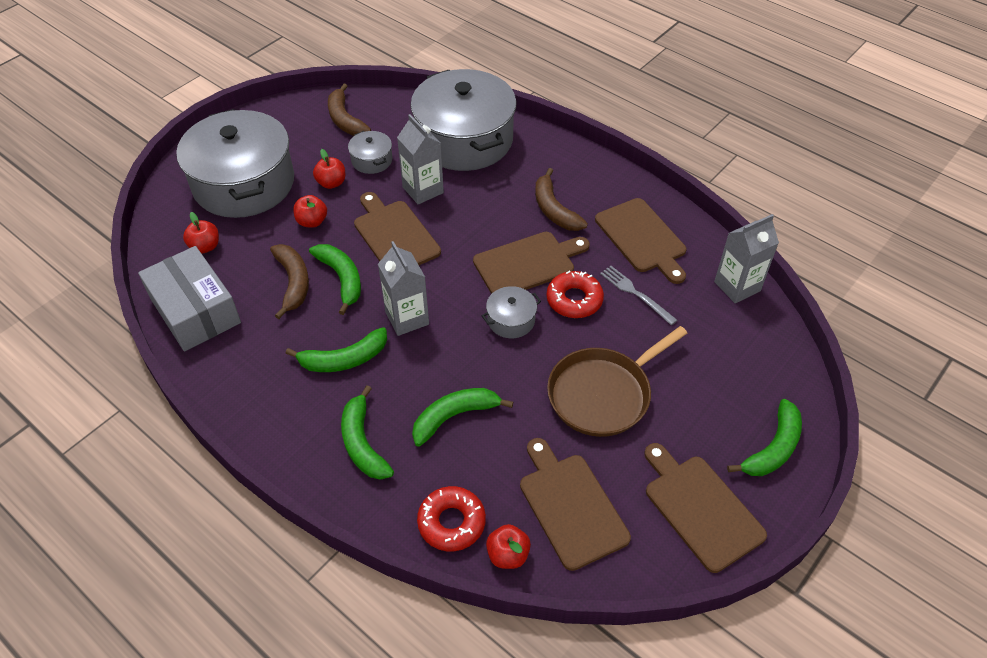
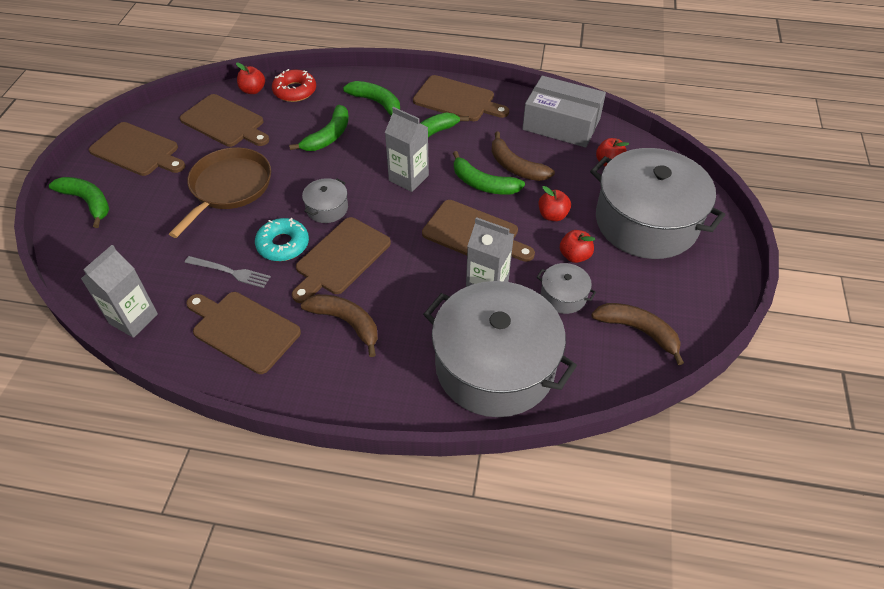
camera: 150 degrees right, 0 degrees up
(267, 400) = (457, 100): none -> brown cutting board
(574, 300) = (283, 245): red donut -> turquoise donut
(773, 448) = (87, 202): green banana -> green banana turned 120 degrees clockwise

